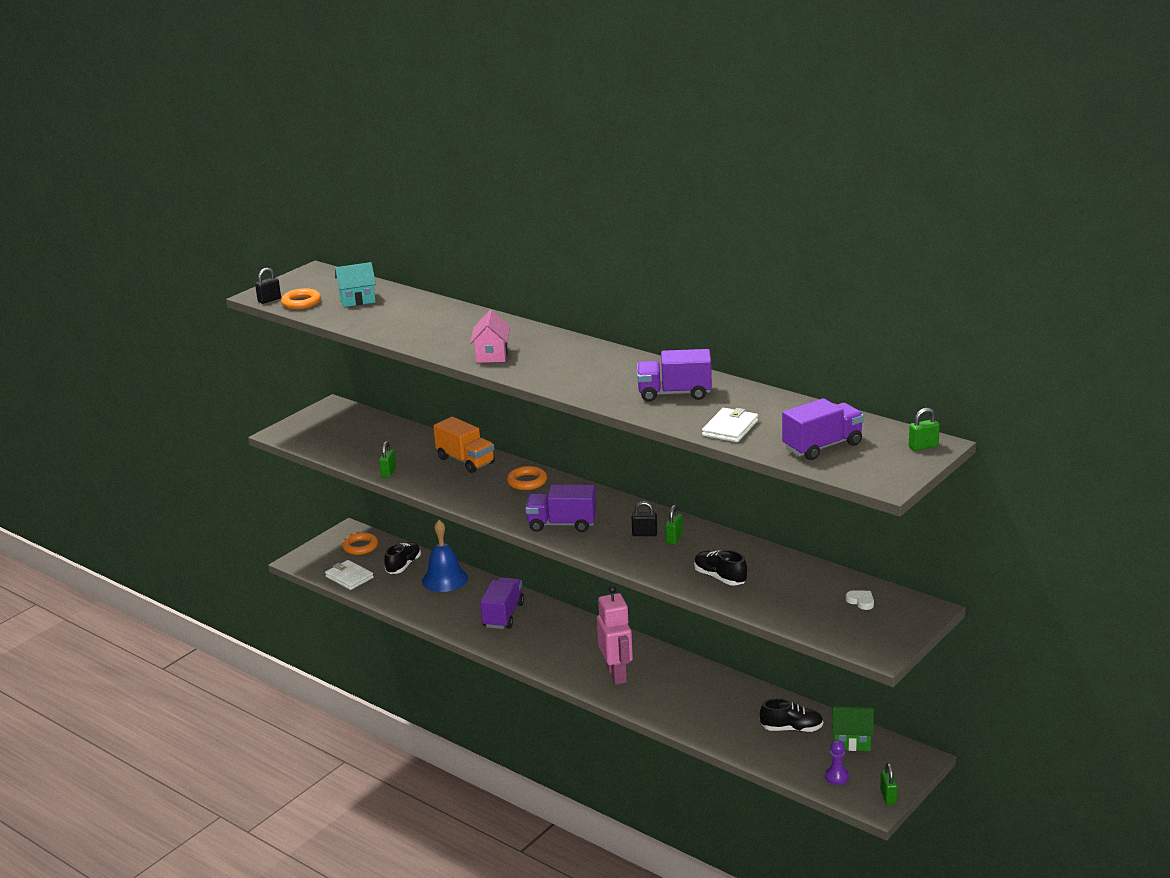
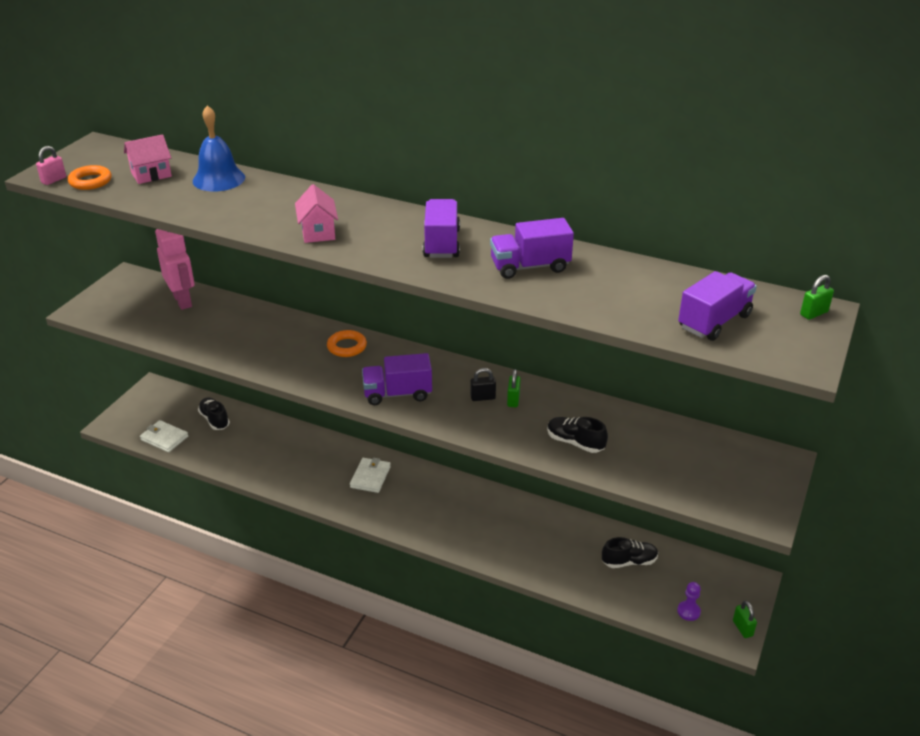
camera: 15 degrees left, 10 degrees up
(269, 300) = (54, 180): black padlock -> pink padlock
(357, 300) = (151, 175): turquoise house -> pink house
(360, 547) = (168, 403): orange ring -> none
(388, 472) = (203, 348): green padlock -> none
(403, 565) = (214, 420): black shoe -> black shoe turned 45 degrees counterclockwise
(445, 579) = (258, 431): blue bell -> blue bell (219, 179)
(466, 461) = (278, 327): orange truck -> none
(503, 615) = (324, 465): purple truck -> purple truck (441, 243)
(617, 674) = (450, 520): pink robot -> pink robot (183, 301)
(730, 428) = (608, 306): white wallet -> white wallet (370, 477)
(852, 741) = (687, 568): green house -> none
(861, 601) = (720, 457): white heart -> none

